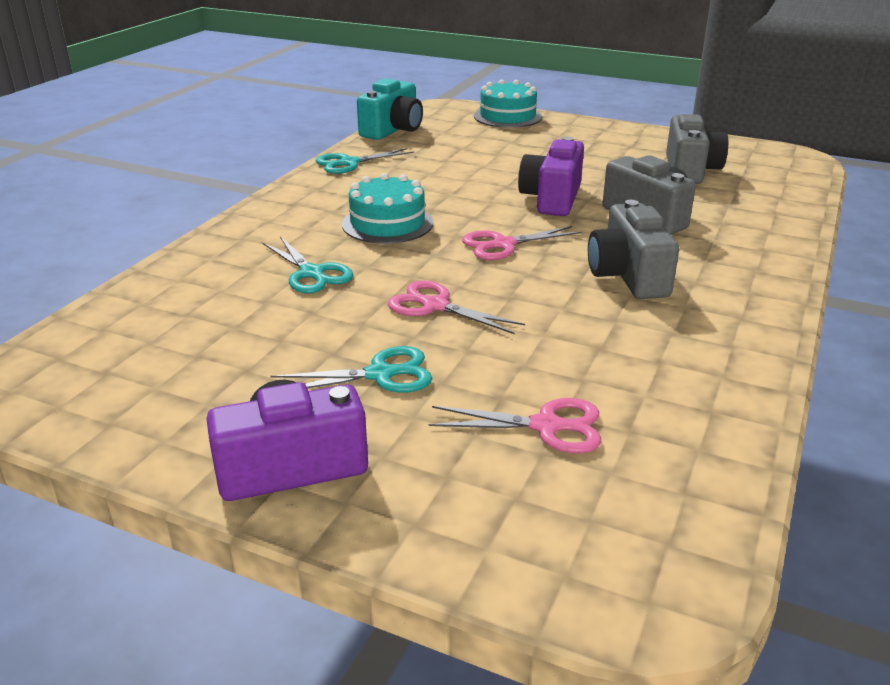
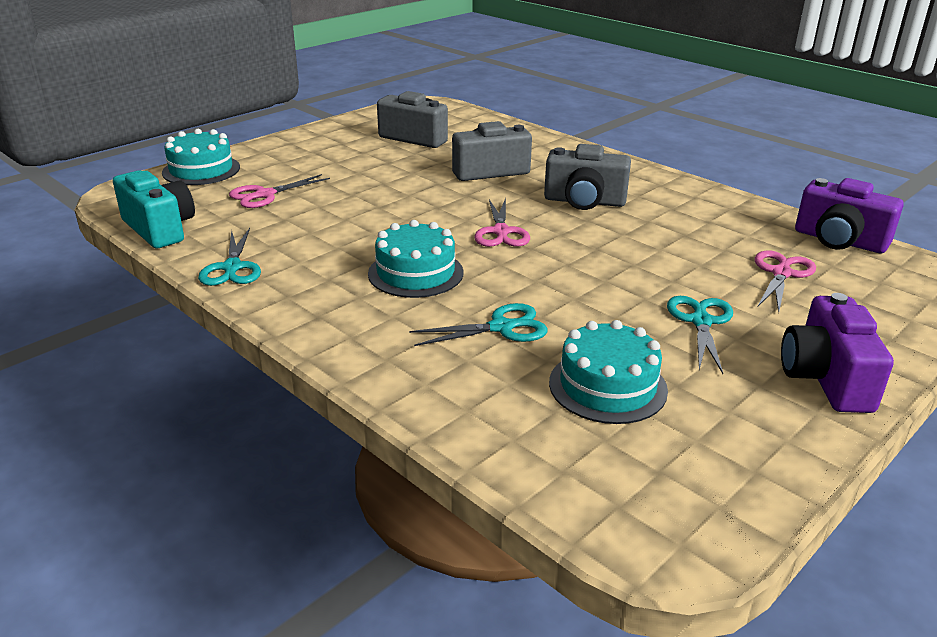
camera: 70 degrees left, 0 degrees up
(231, 334) = (607, 386): none -> turquoise cake
(434, 306) = (596, 280): pink scissors -> pink scissors (264, 195)
(552, 199) = (424, 195): purple camera -> purple camera (839, 241)

